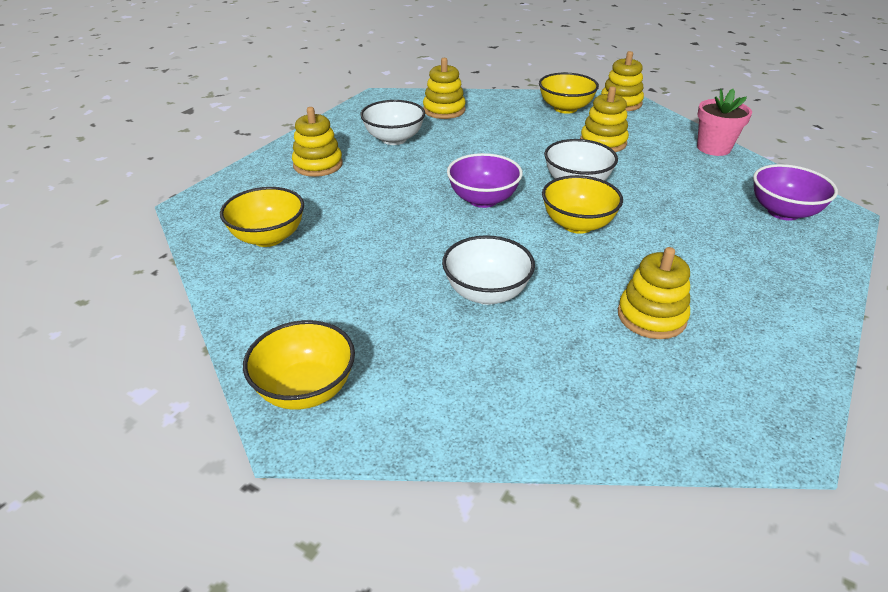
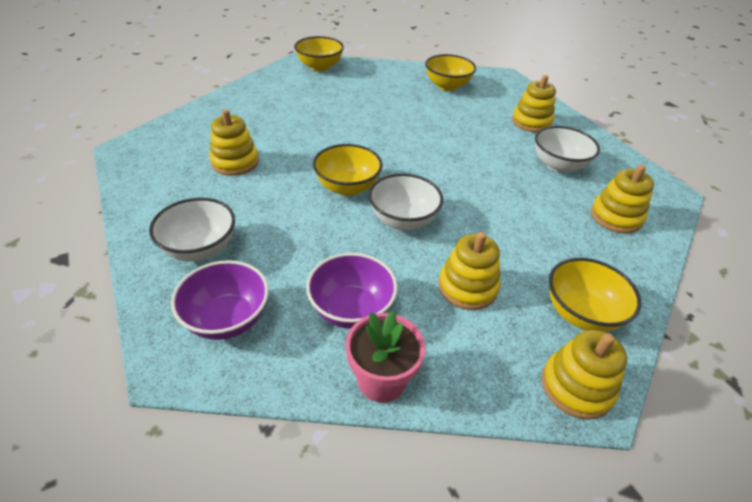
camera: 120 degrees right, 5 degrees up
(483, 200) = (421, 164): purple bowl -> purple bowl (351, 309)
(486, 293) = (323, 124): white bowl -> white bowl (200, 249)

